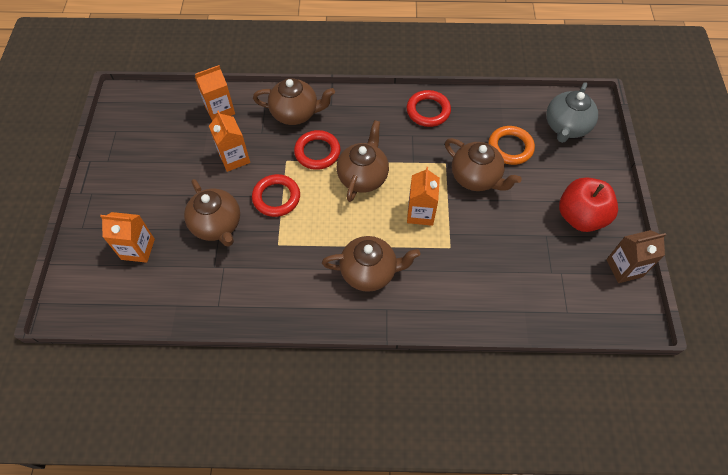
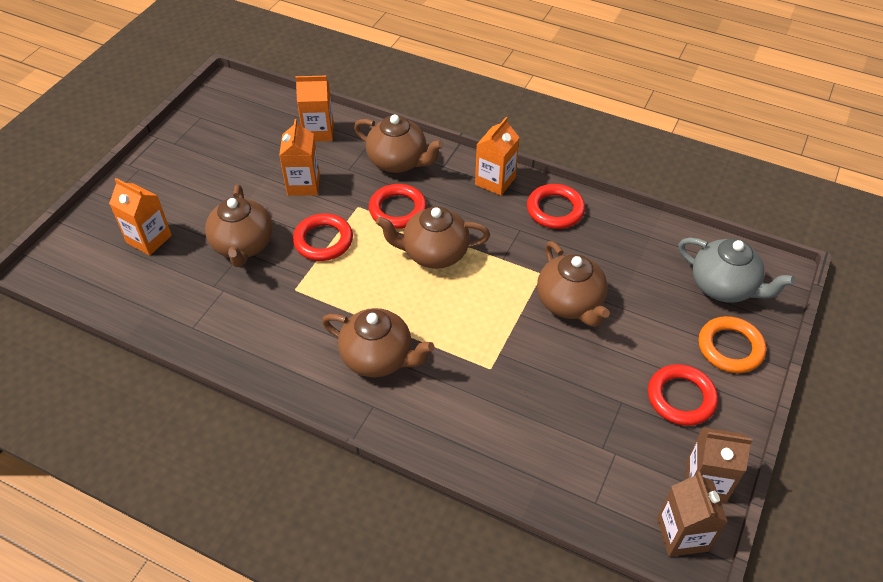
camera: 25 degrees right, 10 degrees down
(363, 176) = (434, 253): brown teapot -> brown teapot turned 135 degrees counterclockwise
(420, 213) = (477, 317): orange carton -> orange carton (495, 181)
(510, 147) = (635, 285): orange ring -> orange ring (730, 348)
(566, 127) = (724, 287): grey teapot -> grey teapot turned 105 degrees counterclockwise
(580, 217) = (681, 398): red apple -> red ring
(629, 309) = (682, 534): none -> brown carton

